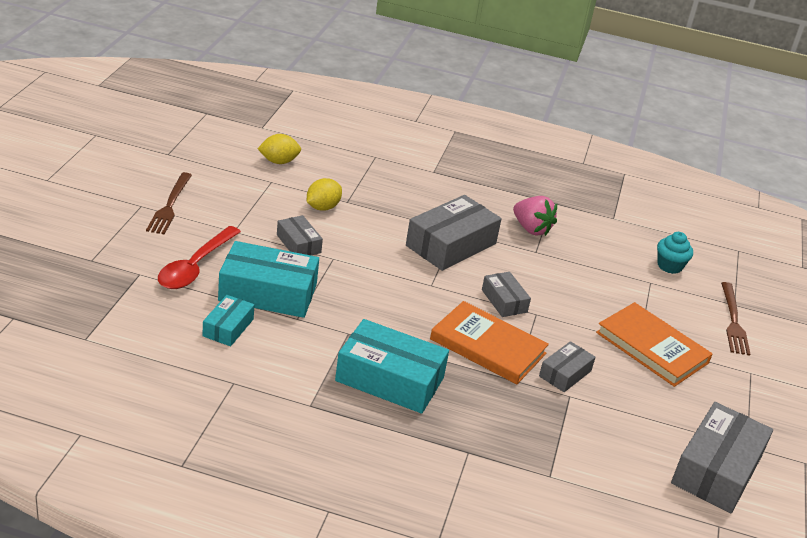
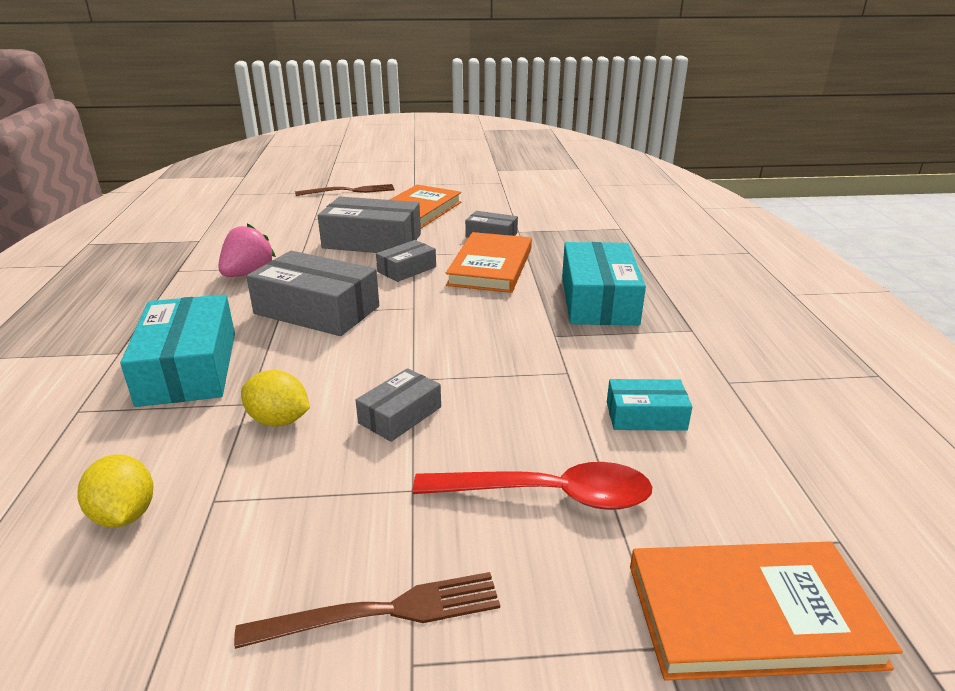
camera: 105 degrees left, 5 degrees down
(81, 288) = (751, 614): none -> orange book
(268, 292) = (540, 407): turquoise box -> turquoise box (188, 368)
(669, 266) = (279, 214): turquoise cupcake -> none
(716, 469) = (538, 188): grey box -> grey box (372, 241)

